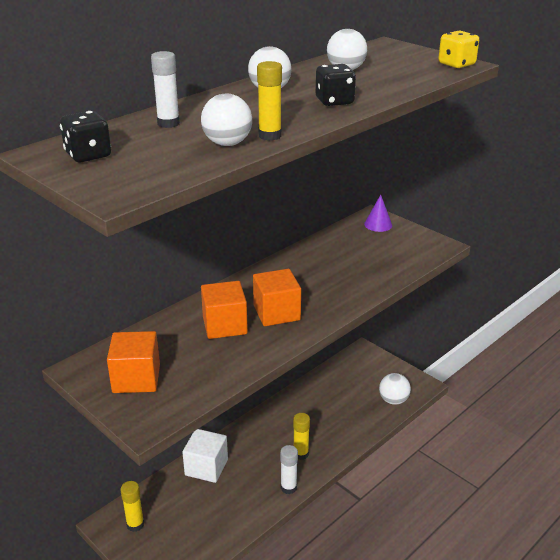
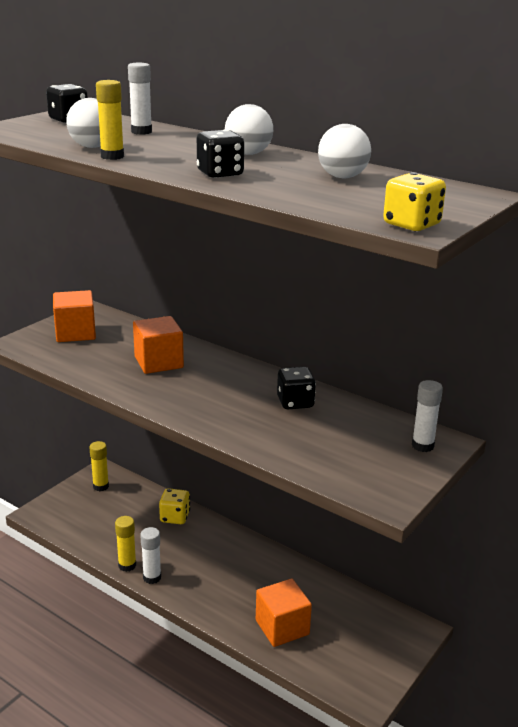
camera: 80 degrees right, 5 degrees down
(206, 467) = (175, 517): white cube -> yellow dice
(276, 313) = (185, 387): orange cube -> orange cube (282, 627)
(301, 454) = (204, 583): yellow glue stick -> yellow glue stick (127, 565)
(313, 264) = (295, 402): none -> black dice
(378, 224) = (422, 446): purple cone -> white glue stick
(393, 400) = (321, 665): white ball -> none

